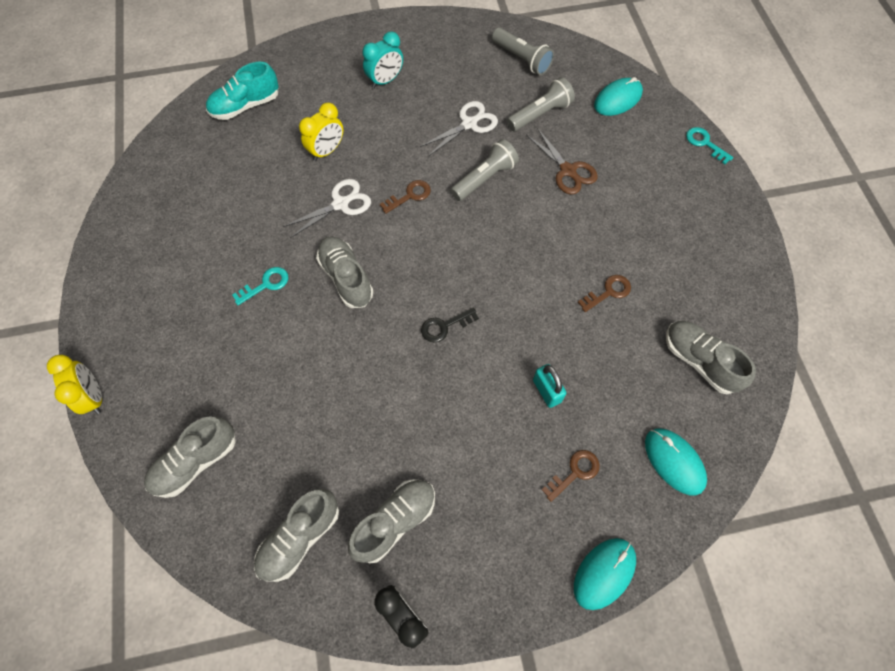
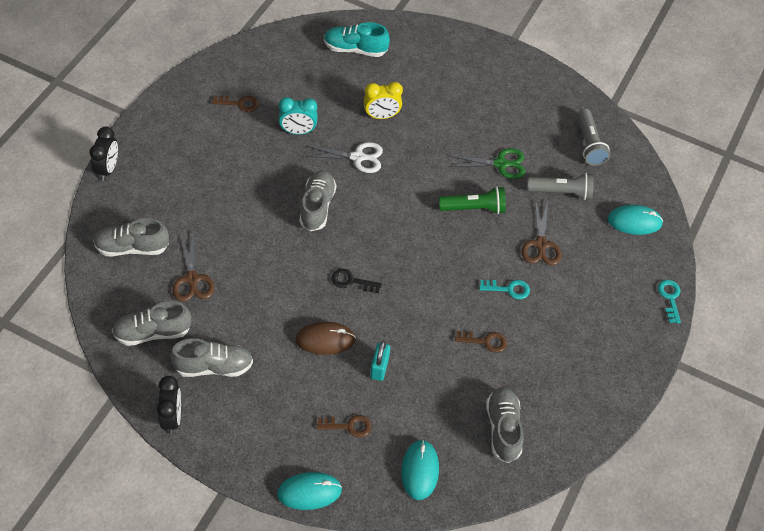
camera: 35 degrees right, 10 degrees down
(94, 396) = (108, 169): yellow clock -> black clock
(266, 284) = (263, 175): turquoise key -> turquoise key (508, 289)
(290, 446) = (192, 279): none -> brown scissors
(385, 81) = (469, 94): turquoise clock -> turquoise clock (298, 131)
(409, 196) = (409, 184): brown key -> brown key (239, 103)
(469, 124) = (501, 164): white scissors -> green scissors
(474, 403) = (325, 340): none -> brown mouse
(485, 178) = (474, 208): grey flashlight -> green flashlight

